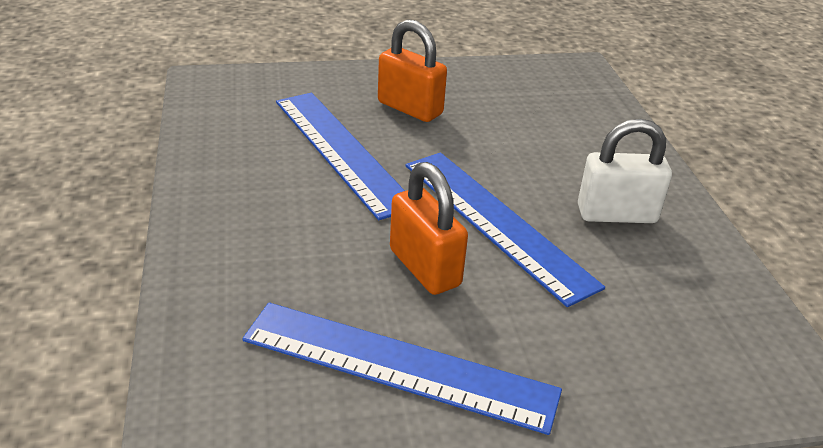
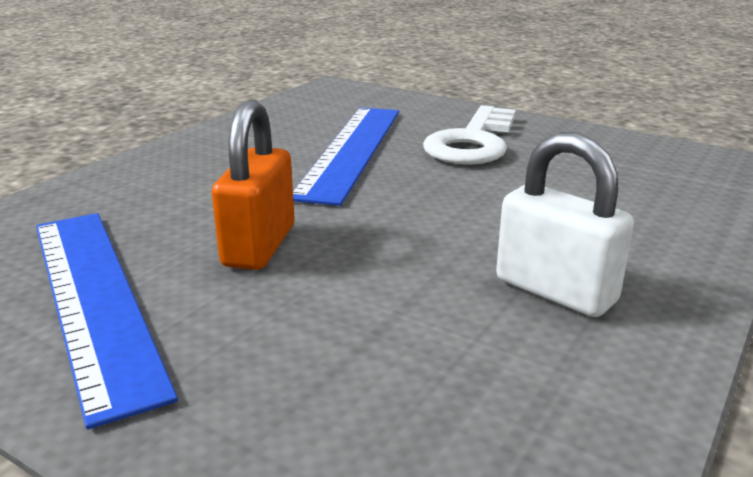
camera: 45 degrees right, 10 degrees down
(410, 108) = (472, 142): orange padlock -> white key
(497, 222) = (396, 243): blue ruler -> none

